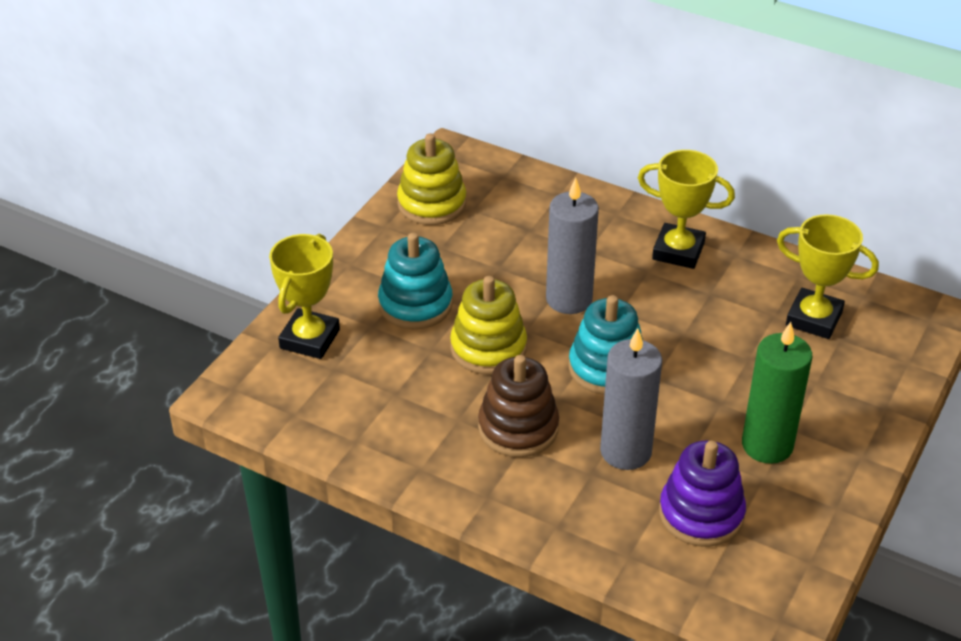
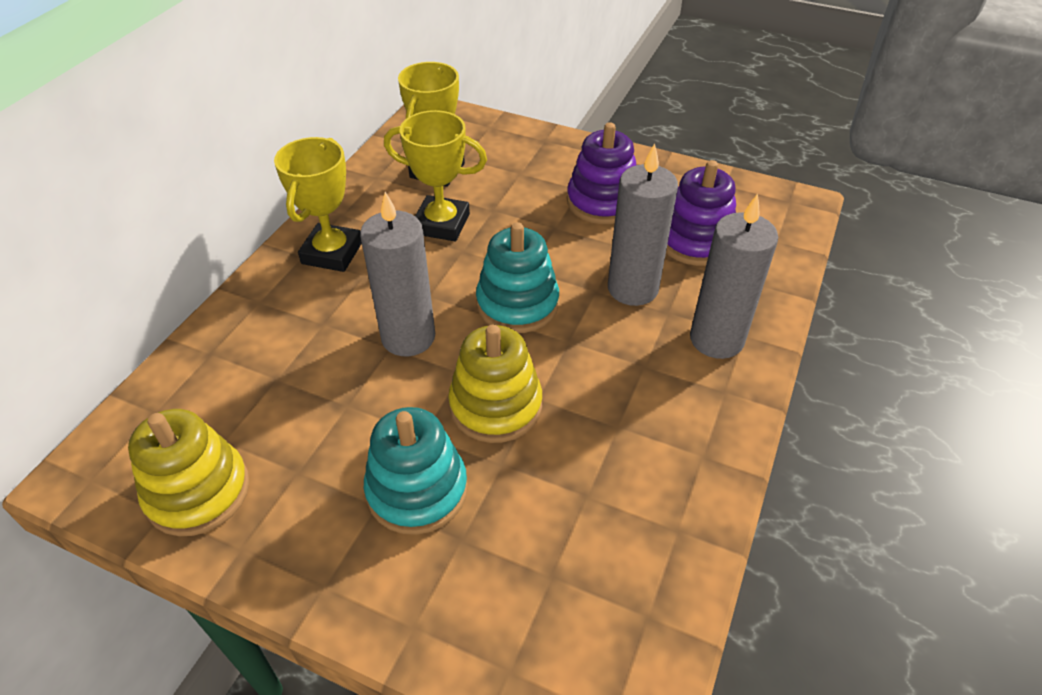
camera: 95 degrees left, 5 degrees up
(309, 339) = (493, 619): yellow trophy -> yellow trophy (441, 224)
(518, 428) = (619, 371): brown stacking toy -> none
(552, 503) = (716, 339): none -> grey candle
(767, 445) = (602, 202): green candle -> purple stacking toy

